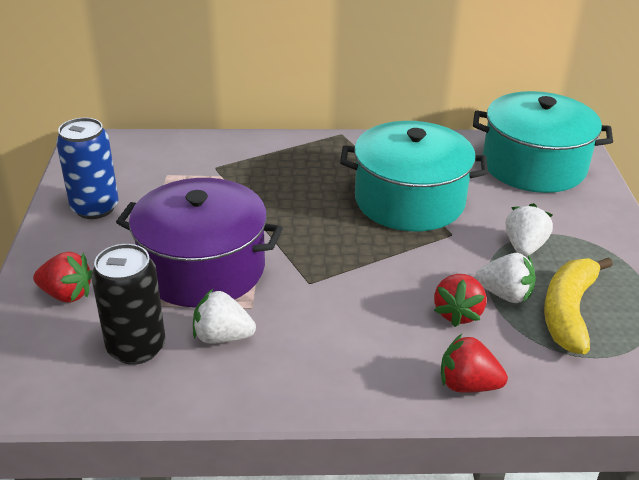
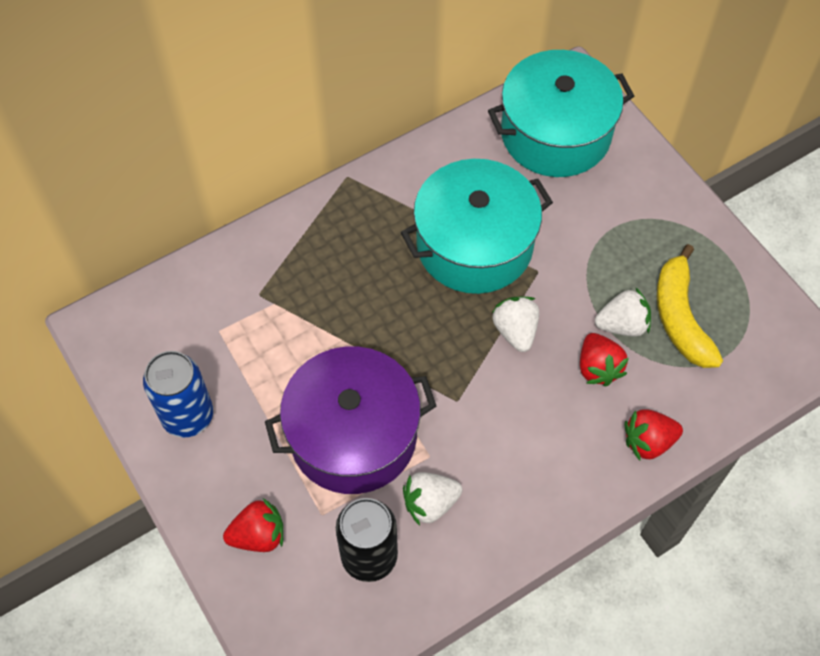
camera: 30 degrees left, 25 degrees up
(524, 247) = (606, 255): white strawberry -> white strawberry (515, 331)

